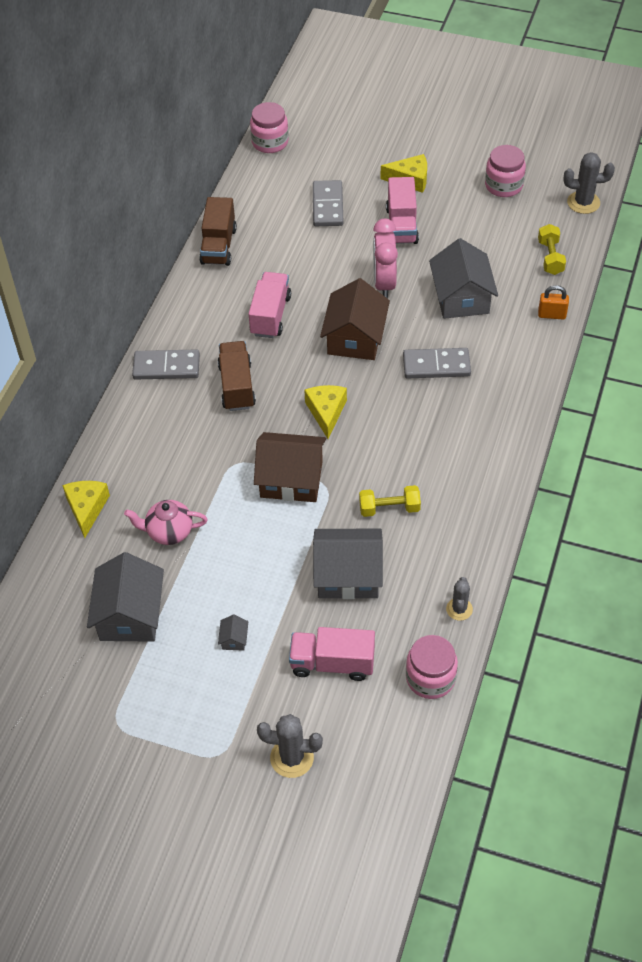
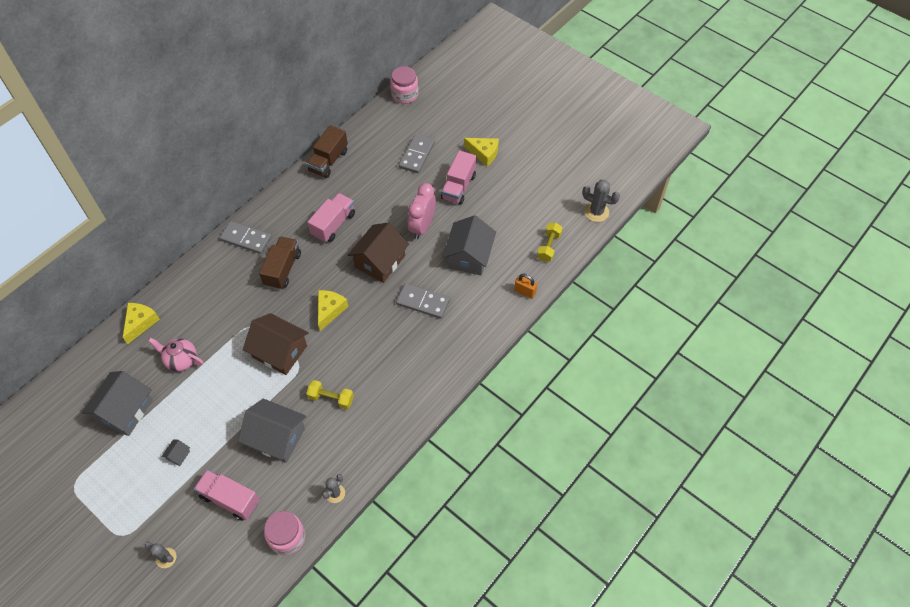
camera: 20 degrees right, 5 degrees up
(292, 758) = (166, 558): grey cactus -> grey cactus, size x0.65
(503, 185) = (546, 180): pink jar -> none

